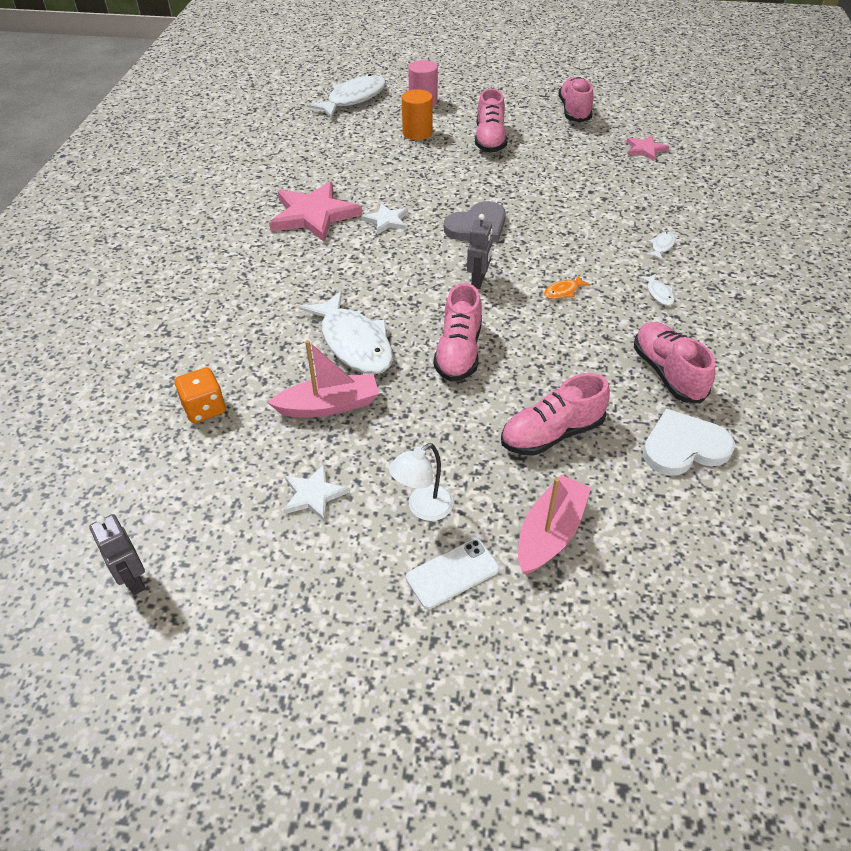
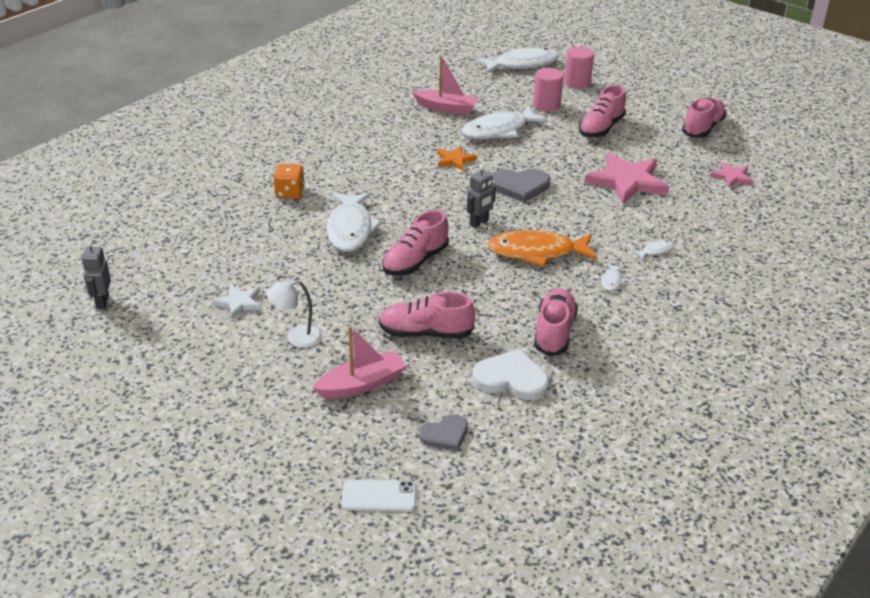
camera: 30 degrees right, 10 degrees down
(204, 408) = (220, 231): orange dice -> orange dice (290, 193)
(314, 215) = (406, 139): pink star -> pink star (627, 181)
(329, 405) = (297, 259): pink boat -> pink boat (446, 108)
(386, 221) = (455, 160): white star -> orange star
(399, 174) = (499, 130): none -> white fish
(417, 133) = (546, 105): orange cylinder -> pink cylinder
(452, 573) = (278, 377): white phone -> white phone (379, 496)
(563, 291) = (536, 252): orange fish -> orange fish, size x2.44
(693, 550) = (445, 434): none -> grey heart

